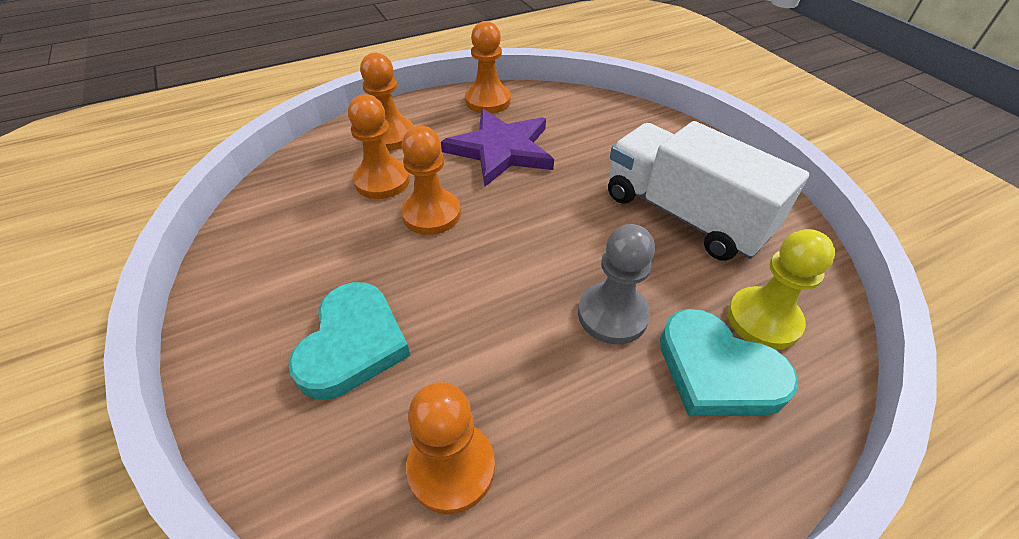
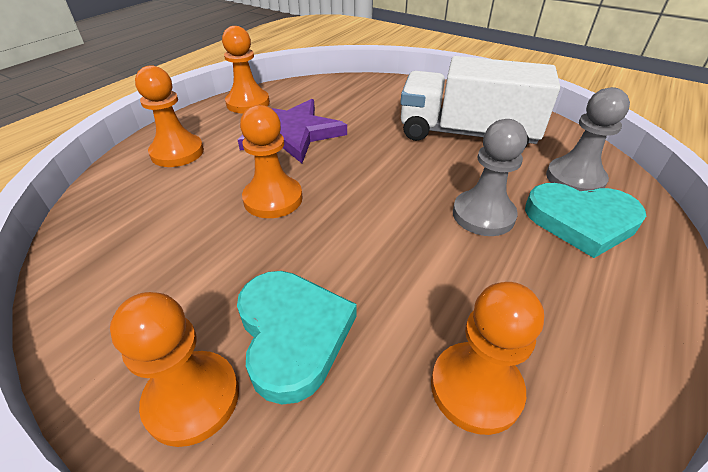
camera: 30 degrees left, 5 degrees down
(382, 181) = (201, 189): orange pawn -> orange pawn (192, 398)
(763, 320) = (575, 179): yellow pawn -> grey pawn

